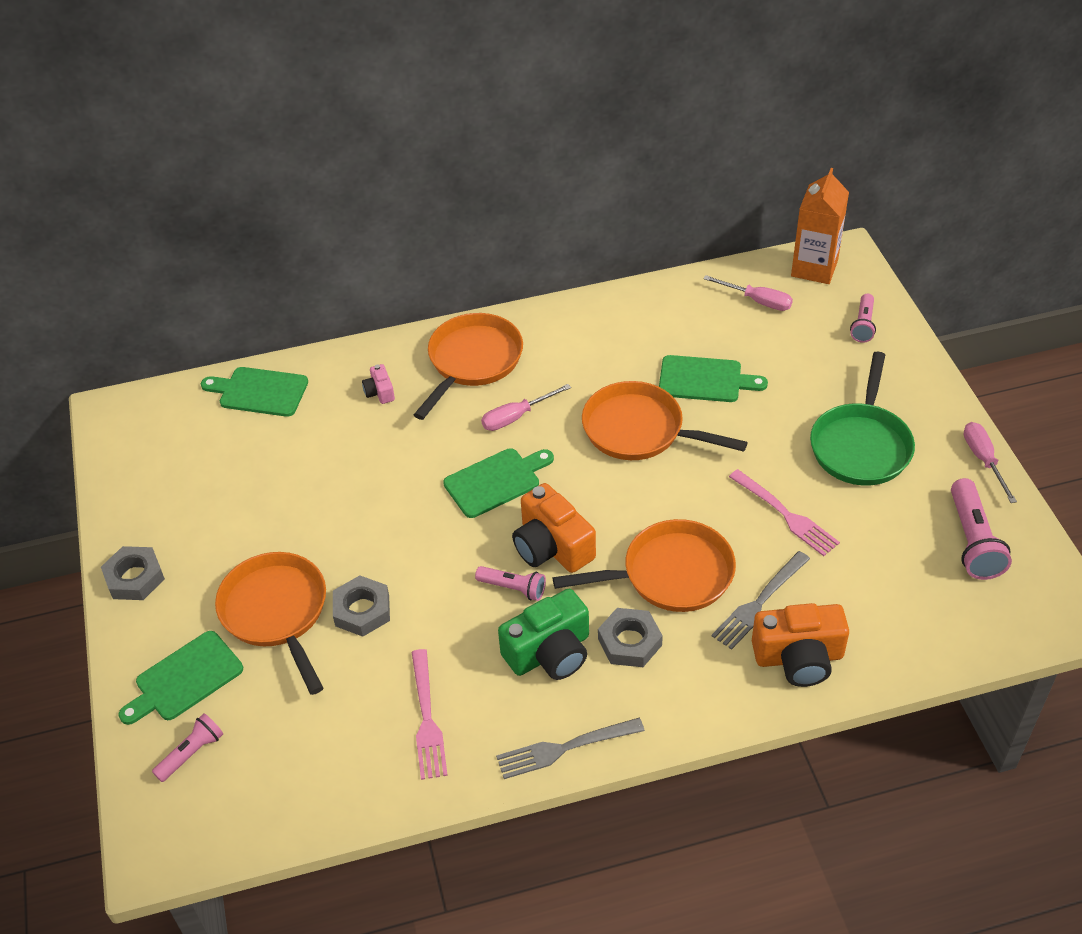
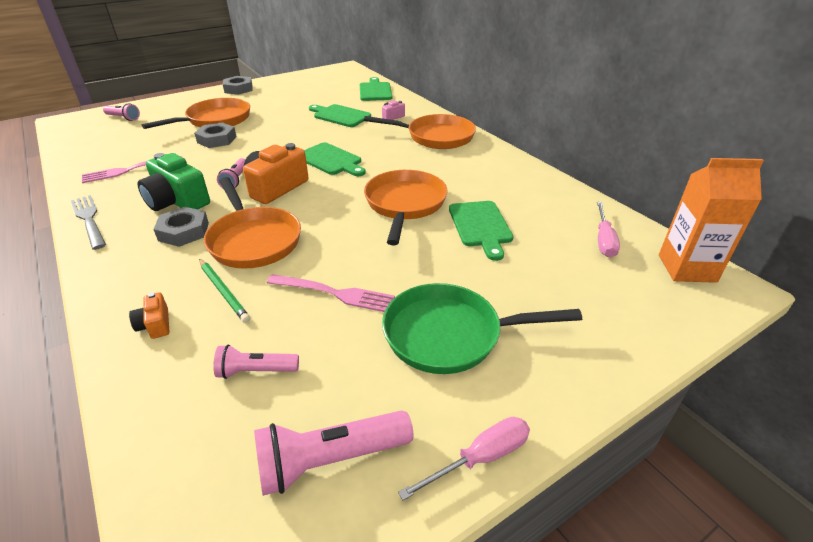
camera: 70 degrees right, 10 degrees down
(185, 679) = (172, 109): green cutting board -> green cutting board (340, 116)
(516, 417) = (393, 157): pink screwdriver -> none
(759, 602) = (224, 291): grey fork -> green pencil
(785, 515) = (334, 293): pink fork -> pink fork turned 105 degrees counterclockwise
(798, 657) = (155, 325): orange camera -> orange camera, size x0.48
(863, 325) = (635, 314): pink flashlight -> pink flashlight (256, 371)

